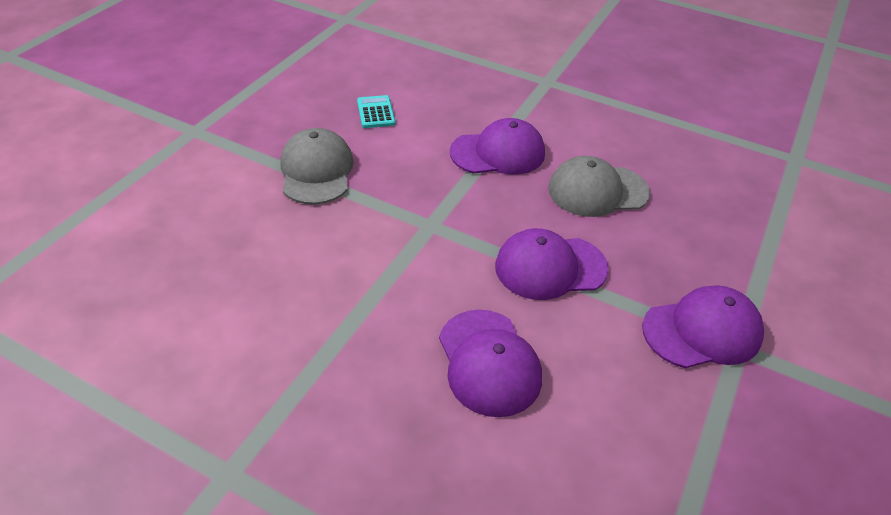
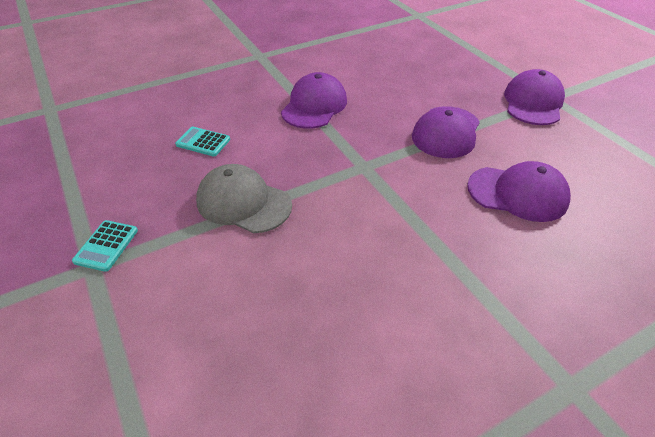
camera: 55 degrees left, 0 degrees up
(218, 126) = (106, 246): none -> turquoise calculator
(597, 191) = (389, 85): grey cap -> none

